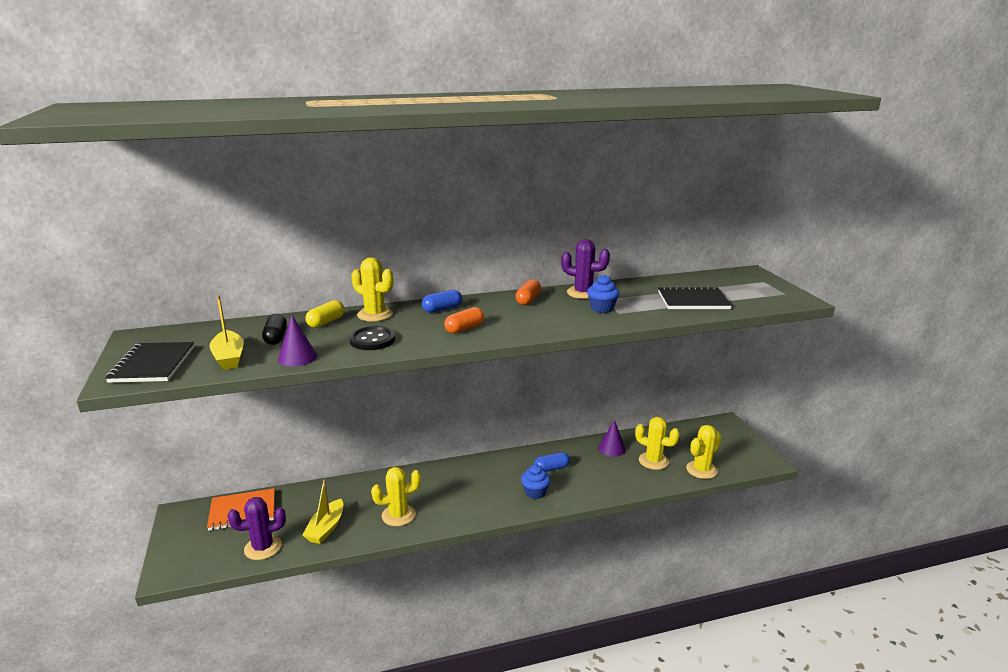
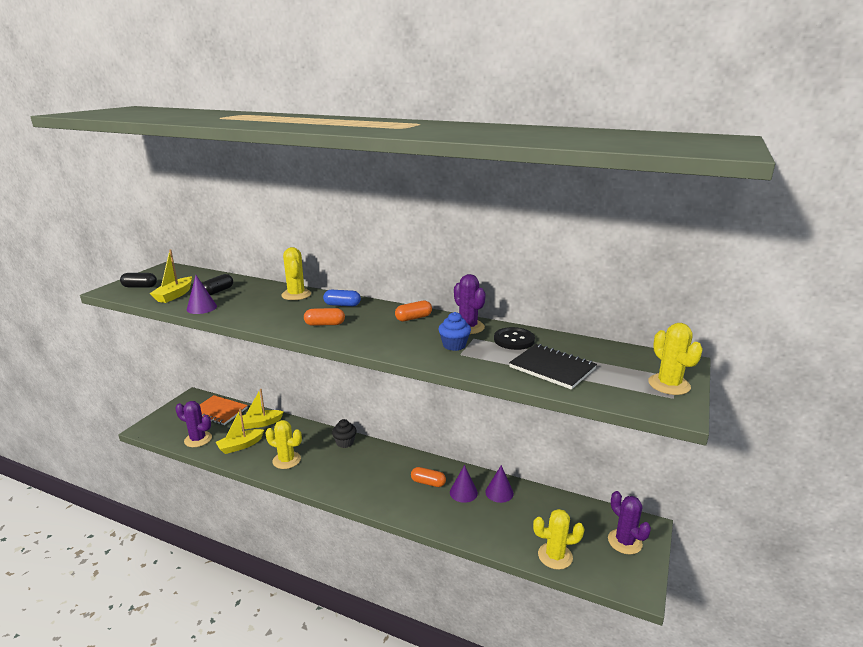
camera: 40 degrees right, 0 degrees up
(153, 364) = (140, 287): black notebook -> black capsule
(315, 499) = (260, 423): none -> yellow boat
(326, 322) = (261, 290): yellow capsule -> none
(372, 340) = (258, 311): black button -> black button (514, 340)
(433, 473) = (345, 442): none -> black cupcake
(535, 492) = (390, 494): blue cupcake -> none
(551, 468) = (428, 483): blue capsule -> orange capsule
(587, 461) = (463, 492): none -> purple cone
(653, 461) = (520, 523): yellow cactus -> yellow cactus (669, 384)
(726, 439) = (624, 542): none -> purple cactus

